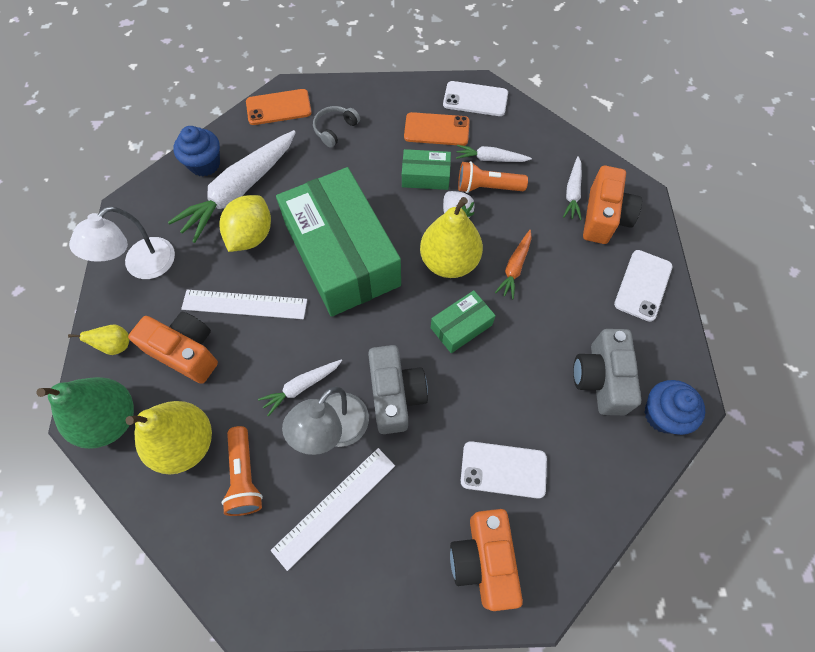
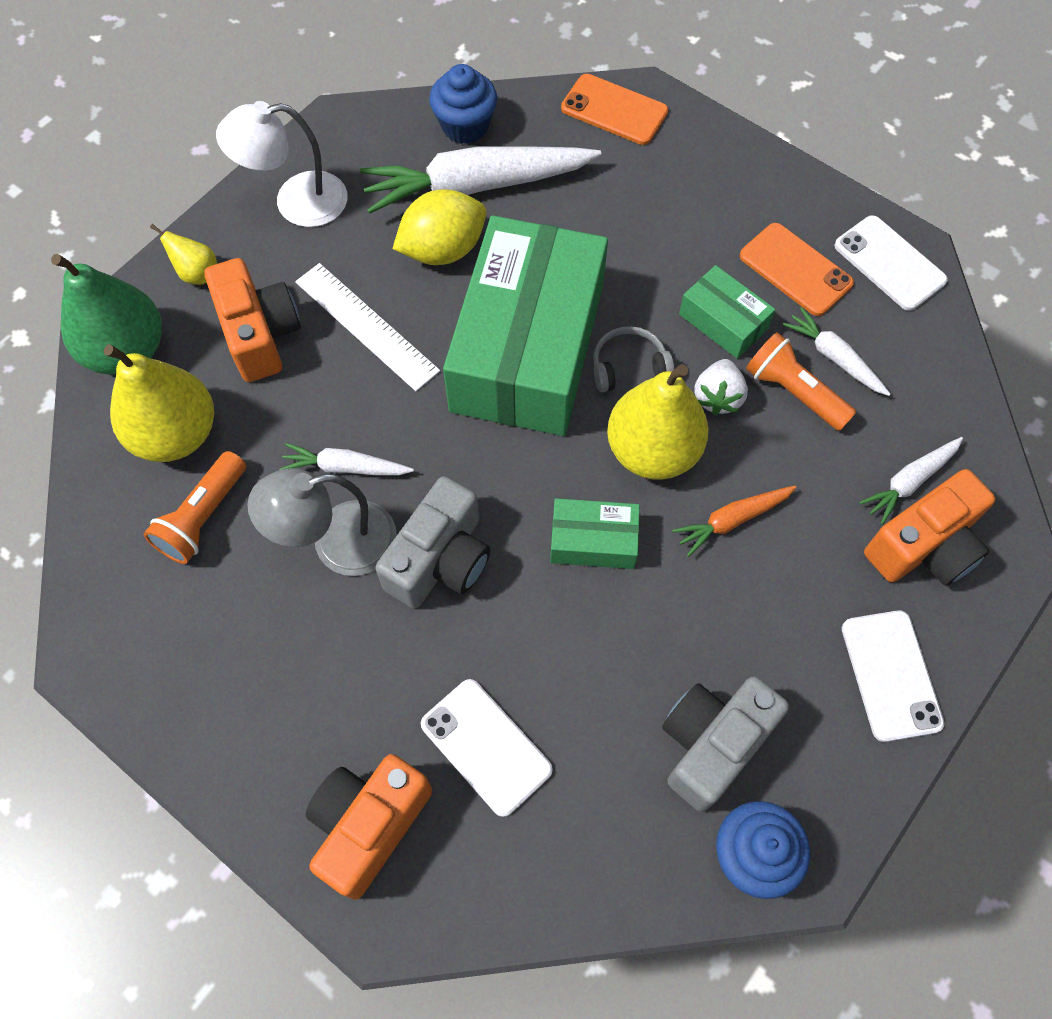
camera: 40 degrees right, 0 degrees up
(334, 507) = (264, 627): white ruler -> none
(335, 129) = (660, 183): grey headphones -> grey headphones (629, 367)
(643, 285) = (891, 675): white phone -> white phone turned 75 degrees counterclockwise

